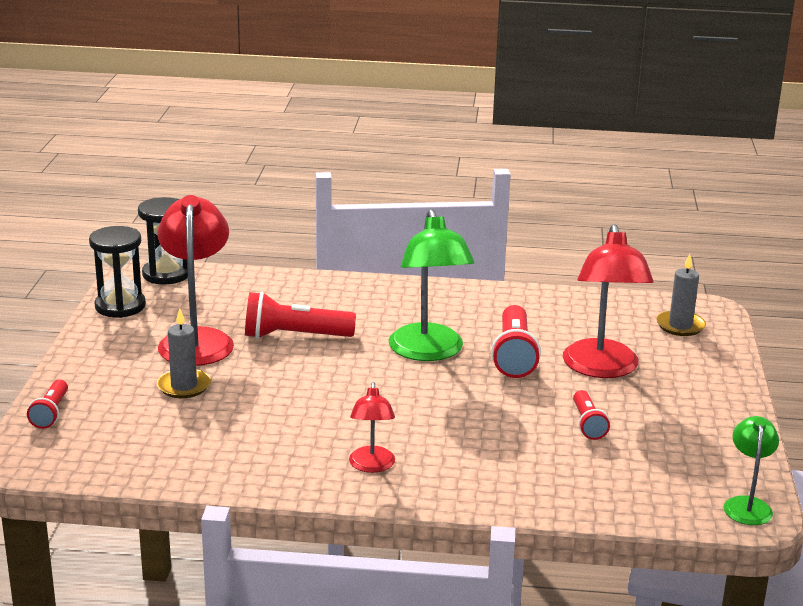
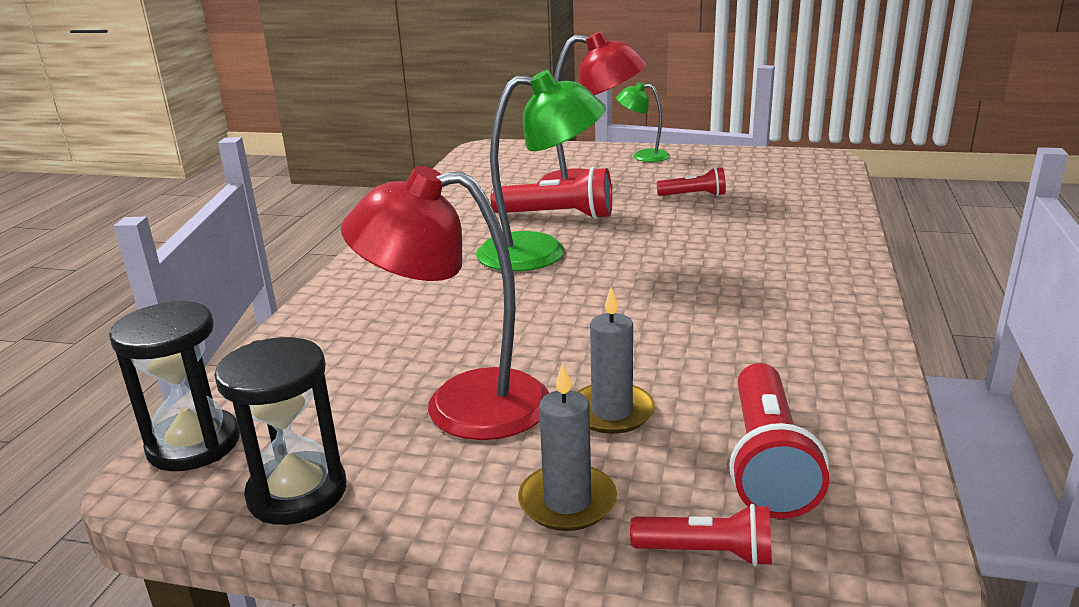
camera: 80 degrees left, 0 degrees up
(294, 336) = (476, 328): red flashlight -> red flashlight (767, 462)
(371, 466) = (798, 285): red lamp -> none
(680, 326) = (515, 157): grey candle -> grey candle (567, 501)
(747, 505) = (808, 158): green lamp -> green lamp (643, 156)

